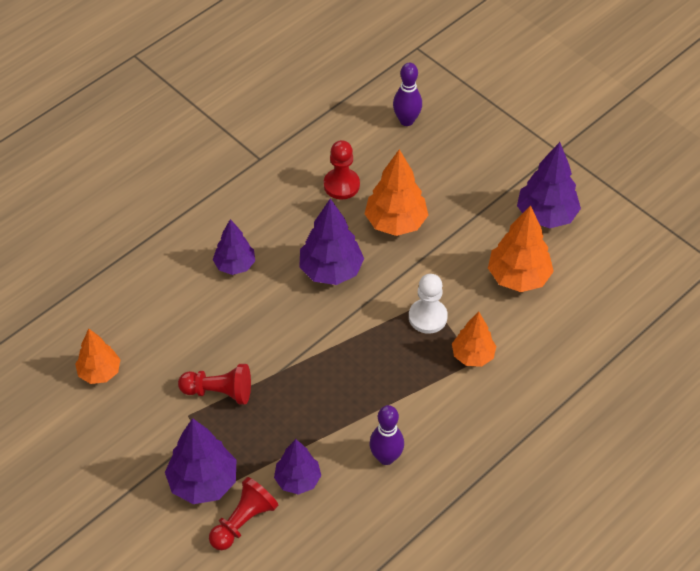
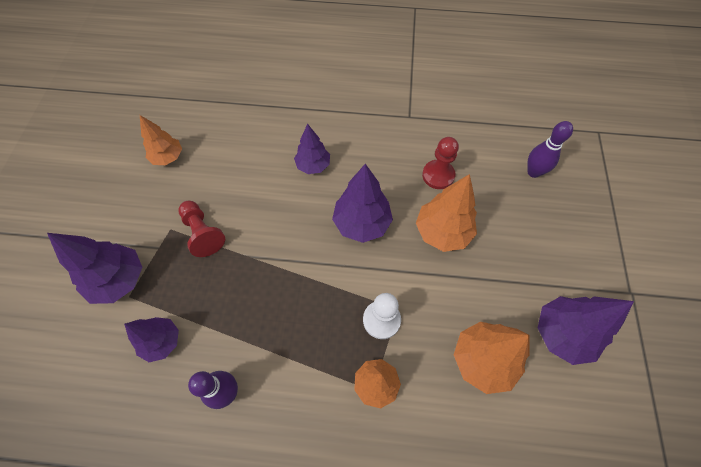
camera: 50 degrees right, 10 degrees up
(243, 521) = (101, 332): red pawn -> none

